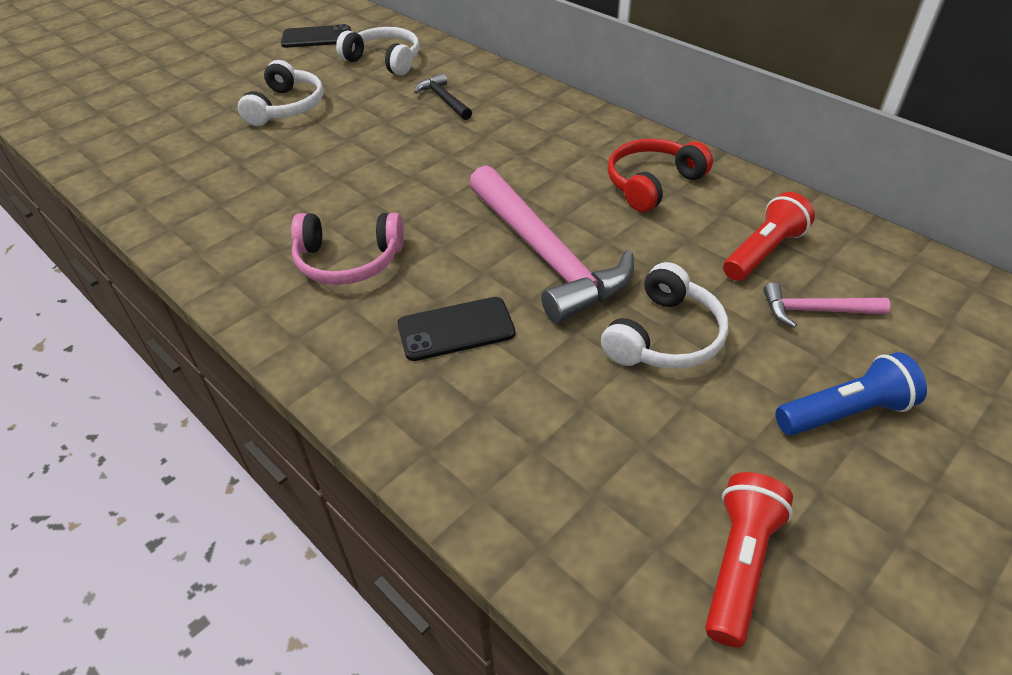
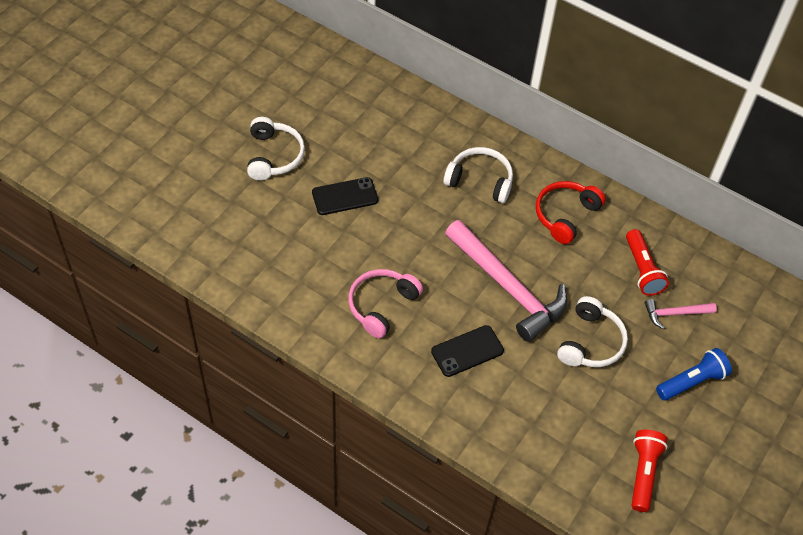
camera: 15 degrees left, 10 degrees up
(316, 37) = (261, 64): black phone -> black phone (345, 196)
(348, 261) = (381, 305): pink headphones -> pink headphones turned 135 degrees clockwise
(385, 60) = (331, 92): white headphones -> white headphones (480, 180)
(444, 100) = (395, 138): black hammer -> none
(763, 252) = (642, 270): red flashlight -> red flashlight turned 135 degrees clockwise

